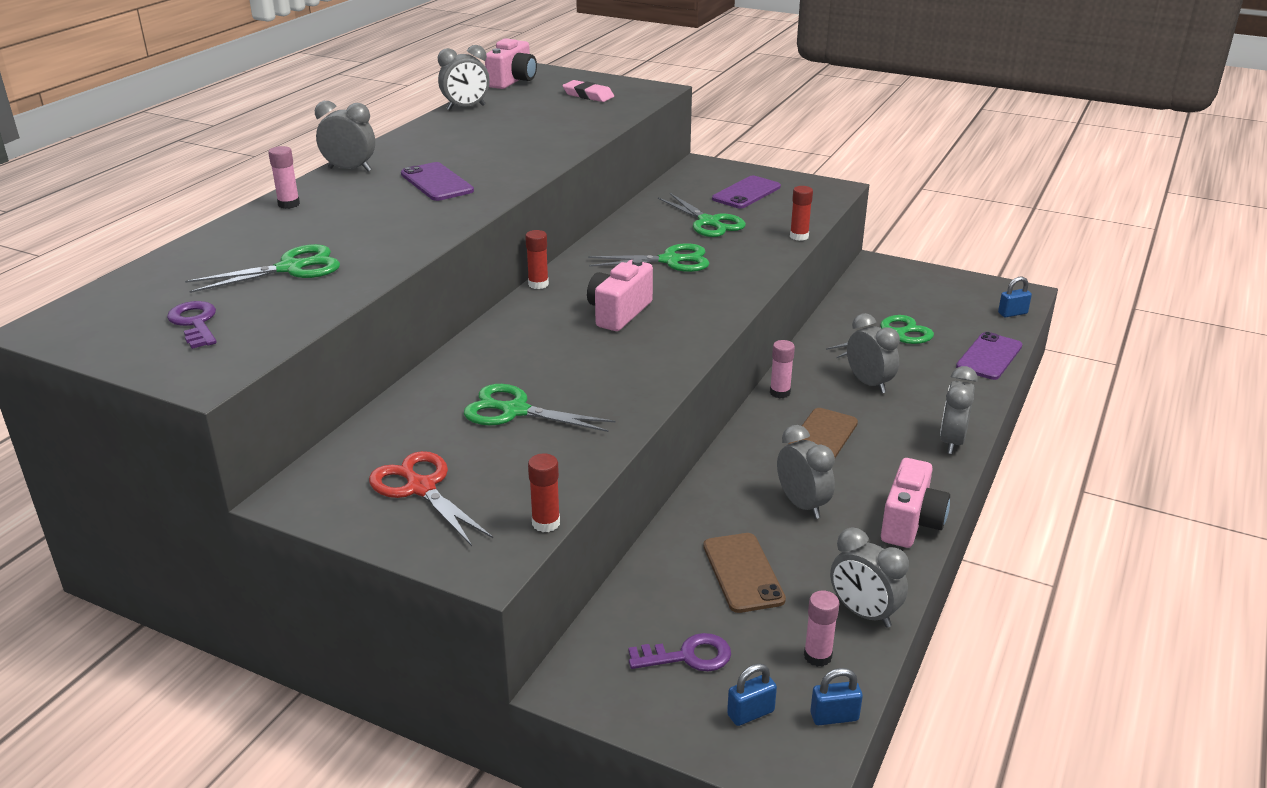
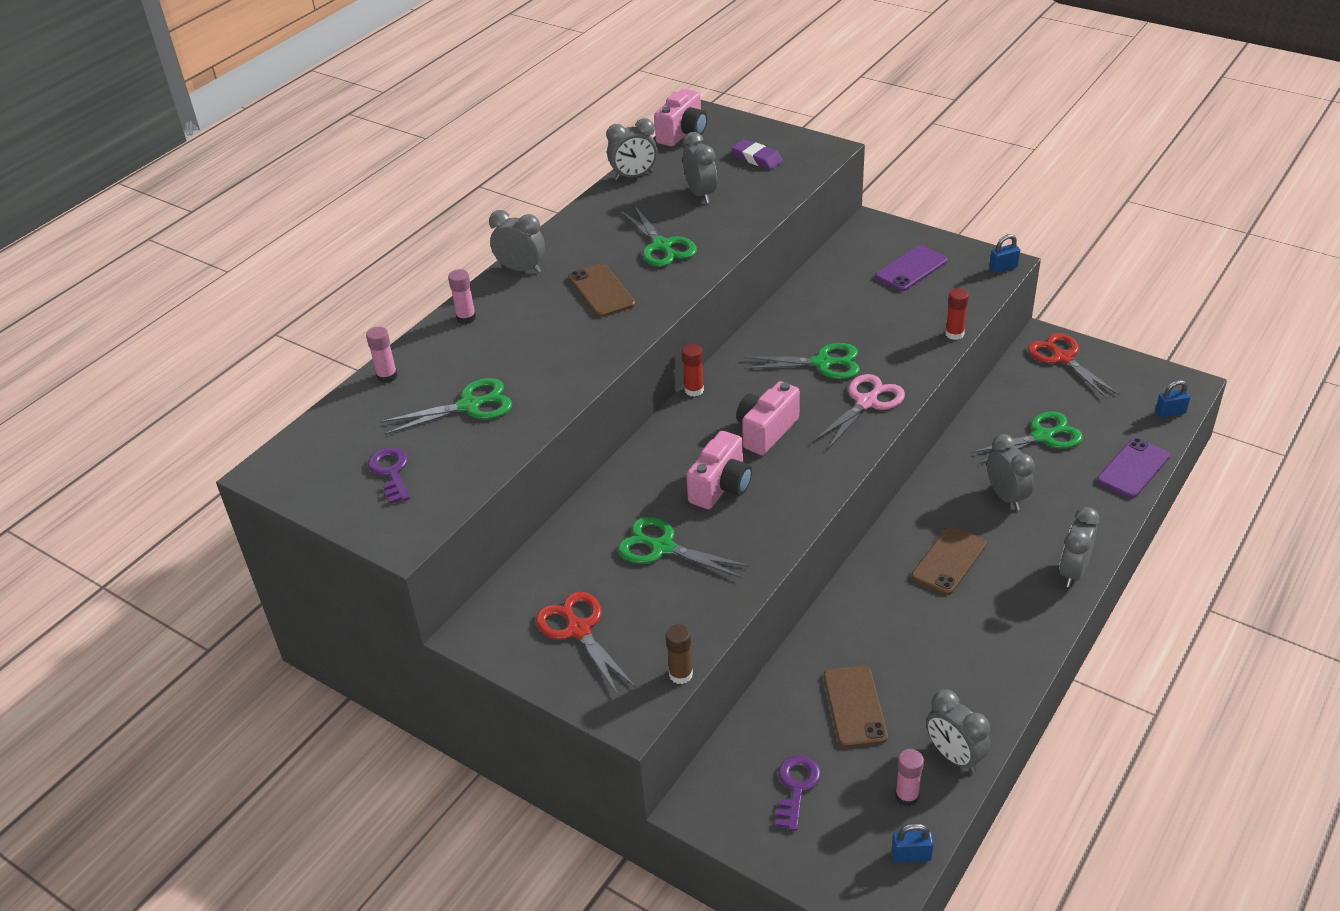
camera: 10 degrees right, 10 degrees up
(436, 182) = (601, 291): purple phone -> brown phone
(546, 523) = (680, 674): red glue stick -> brown glue stick
(588, 95) = (756, 158): pink eraser -> purple eraser
(688, 656) = (796, 787): purple key -> purple key turned 75 degrees counterclockwise
(708, 222) = (867, 310): green scissors -> green scissors (662, 246)
(720, 288) = (866, 403): none -> pink scissors
(750, 713) = (842, 846): blue padlock -> blue padlock (1003, 268)
(780, 393) = (918, 504): pink glue stick -> pink glue stick (387, 376)
(802, 505) = (918, 637): grey clock -> grey clock (701, 194)
(899, 277) = (1063, 358): none -> red scissors
(910, 523) = (1015, 663): pink camera -> pink camera (721, 487)

